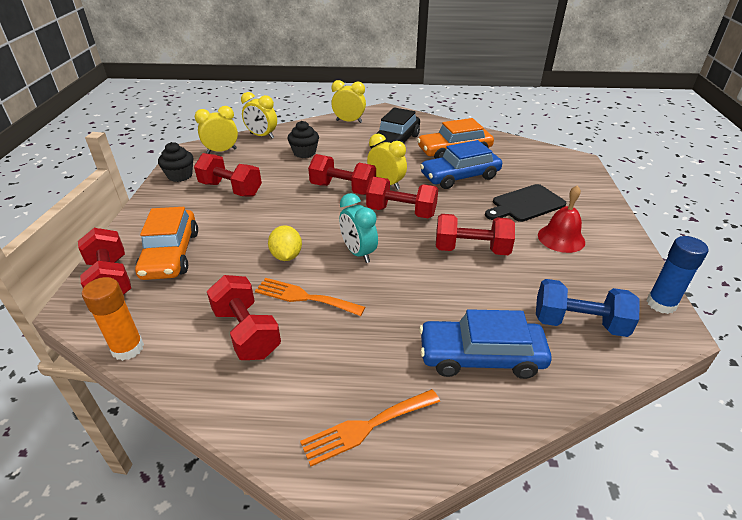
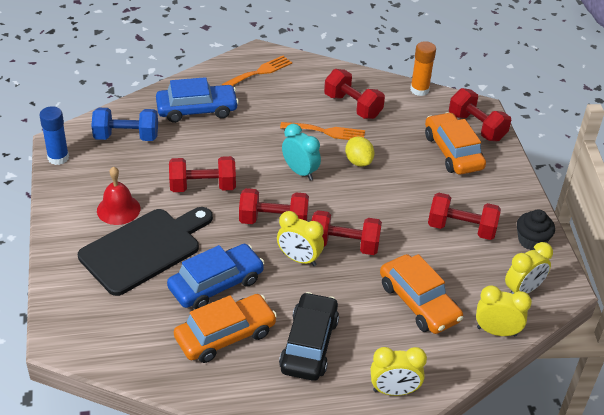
camera: 165 degrees right, 5 degrees up
(304, 153) = (418, 302): black cupcake -> orange car
(526, 204) = (144, 249): black cutting board -> black cutting board, size x1.54

